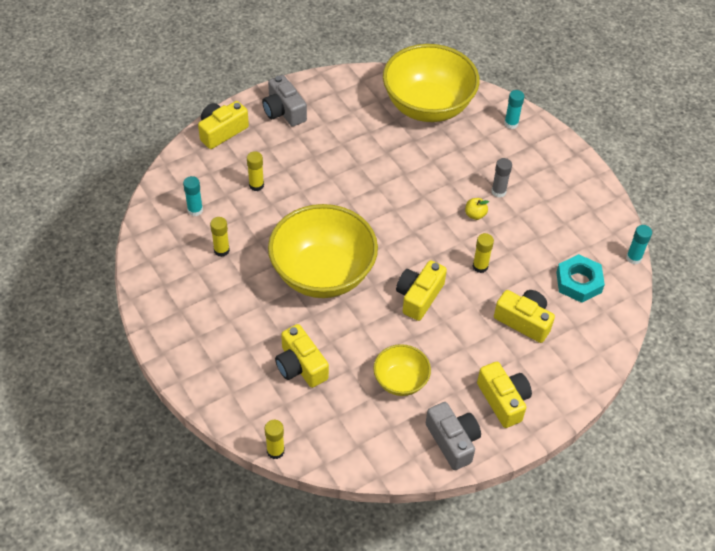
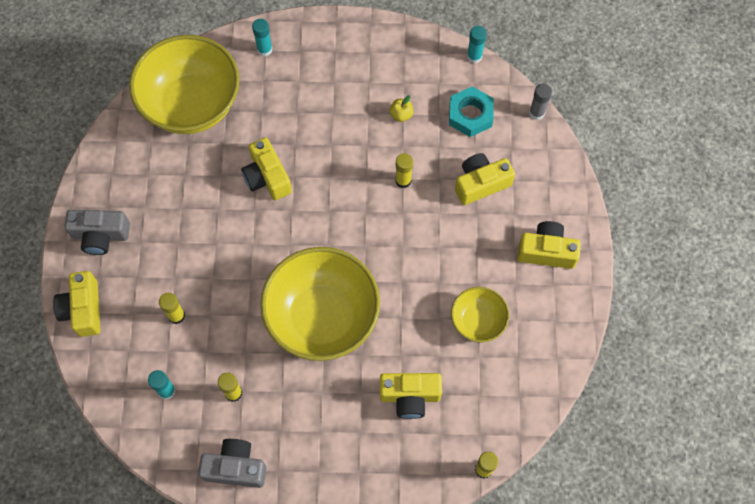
camera: 55 degrees left, 15 degrees up
(419, 296) = (401, 251): yellow camera -> yellow camera (267, 177)
(452, 441) = (560, 316): grey camera -> grey camera (235, 467)
(475, 215) = (345, 148): yellow apple -> yellow apple (401, 115)
(498, 191) = (333, 112): grey glue stick -> grey glue stick (536, 113)

